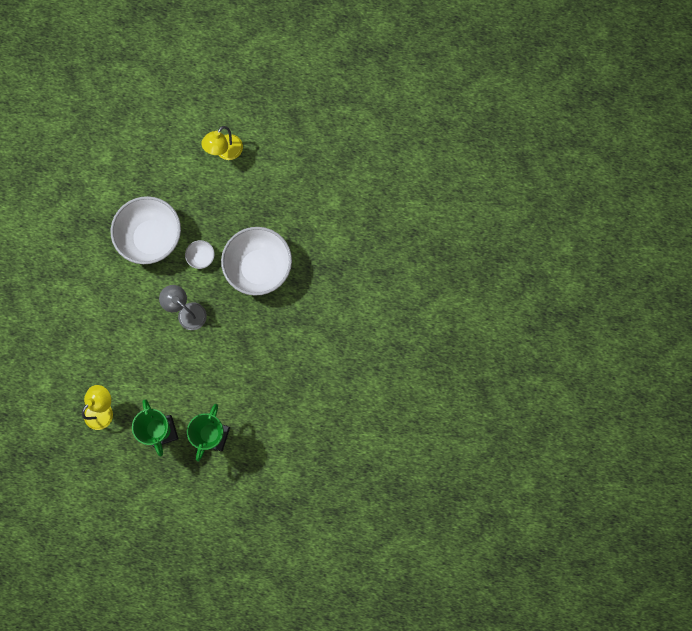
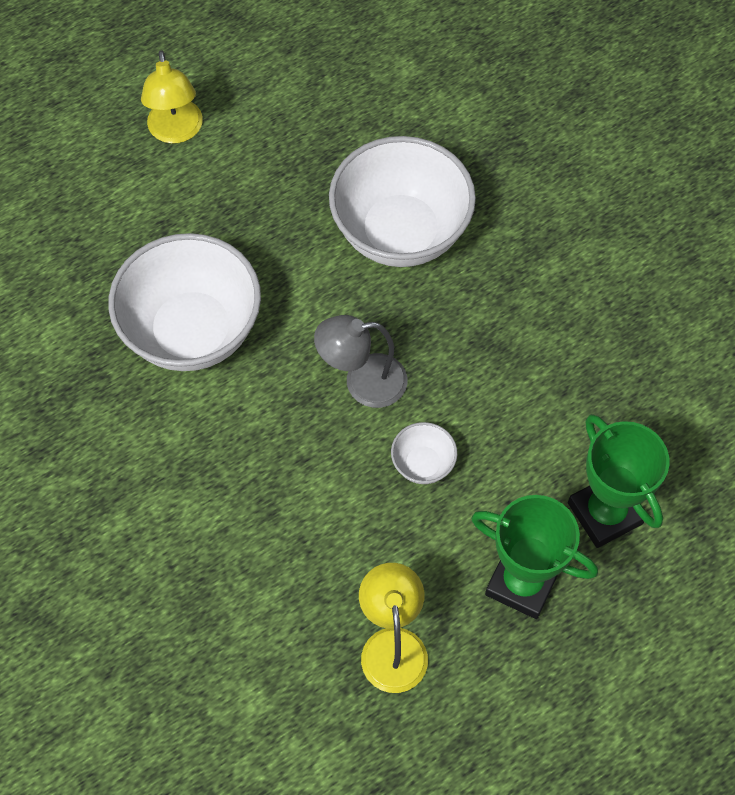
camera: 45 degrees left, 15 degrees down
(201, 257) = (299, 292): white bowl -> white bowl (423, 464)

